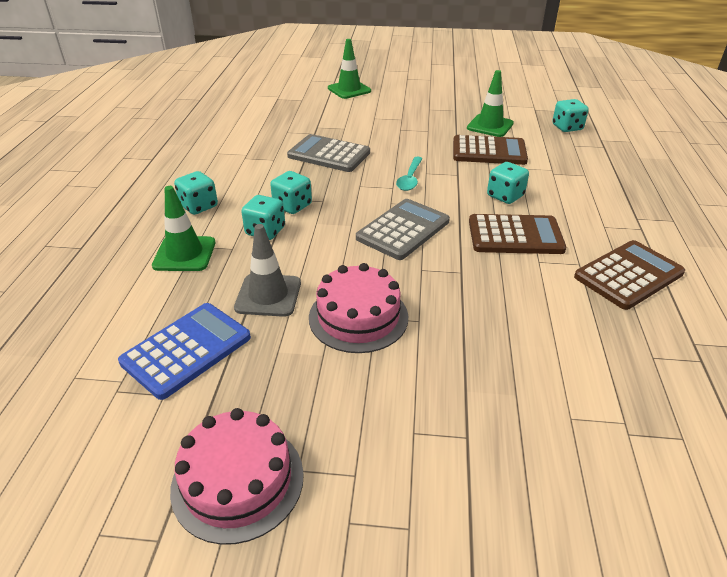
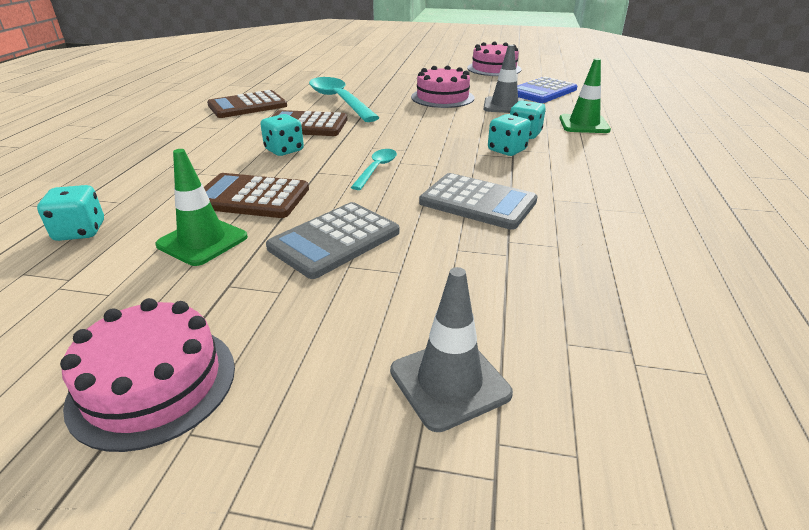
camera: 175 degrees left, 5 degrees down
(199, 206) = (605, 153): turquoise dice -> none
(349, 90) = (449, 382): green traffic cone -> grey traffic cone
(403, 230) = (400, 131): grey calculator -> grey calculator (334, 240)
(453, 86) = (153, 383): none -> pink cake
(512, 297) = (339, 101): none -> turquoise spoon

